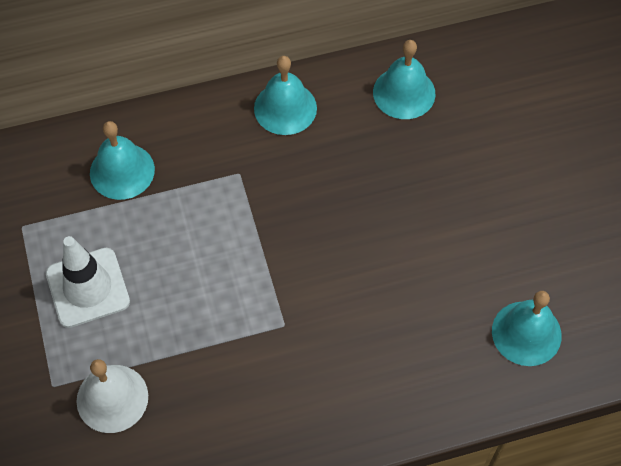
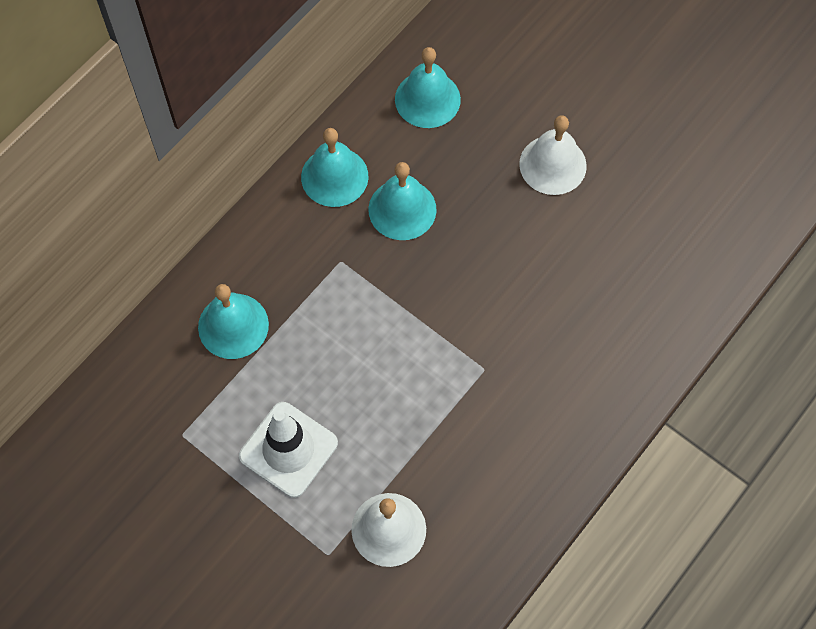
camera: 35 degrees left, 5 degrees up
(466, 202) = (552, 165): none -> white bell
(526, 333) = (682, 246): turquoise bell -> turquoise bell (402, 209)

